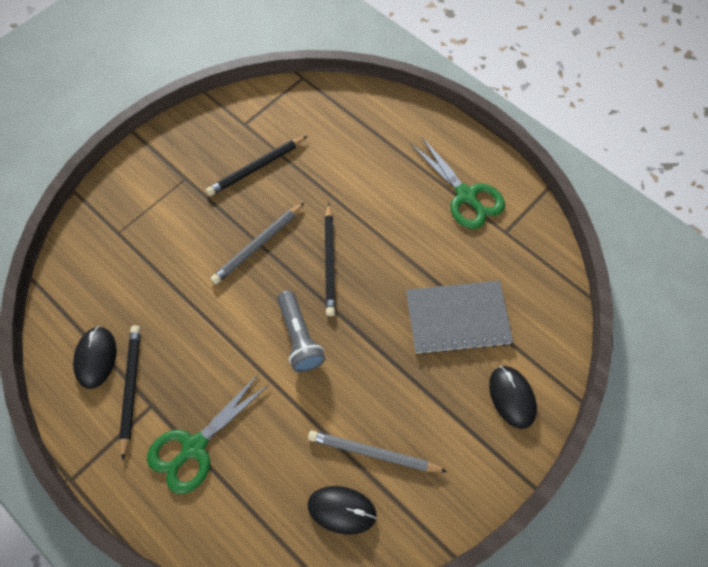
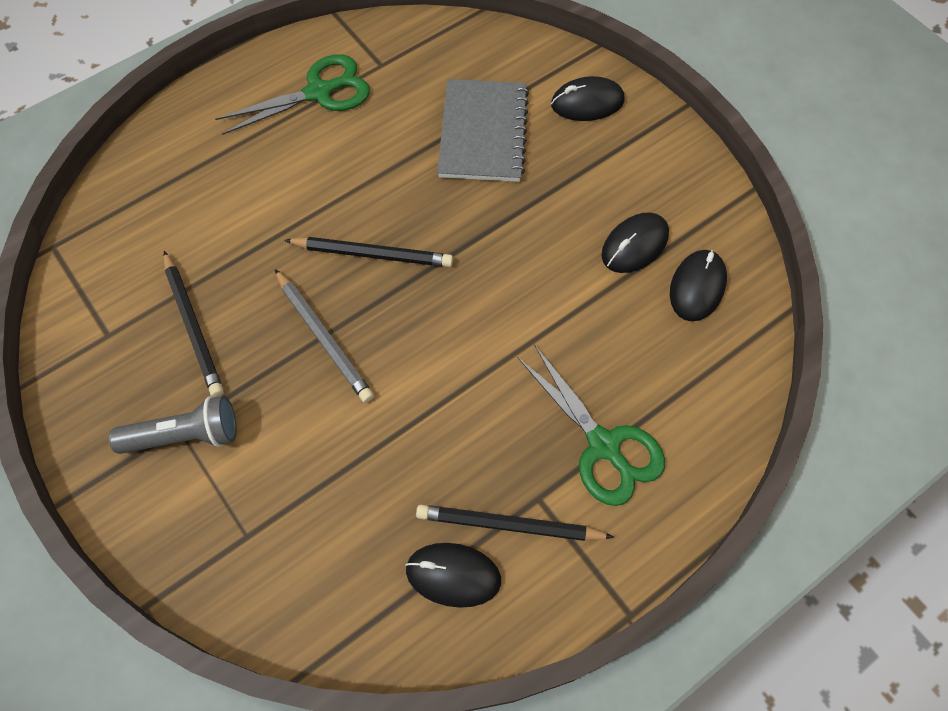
camera: 80 degrees left, 0 degrees up
(299, 338) = (474, 304): grey flashlight -> grey flashlight (185, 435)
(373, 453) = (634, 245): grey pencil -> black mouse

